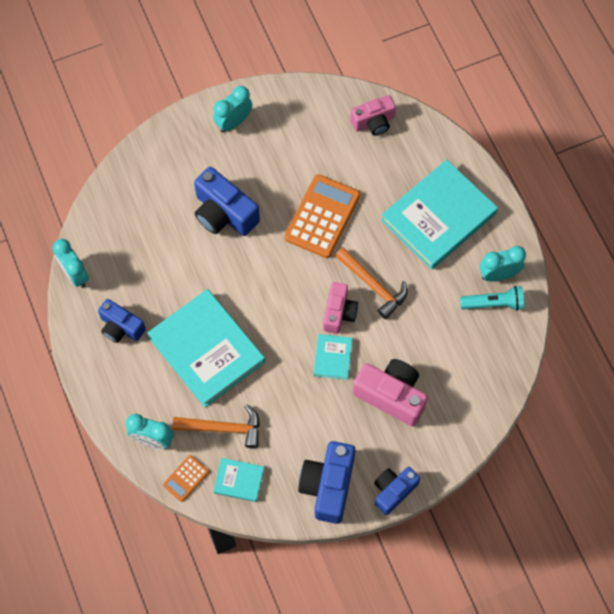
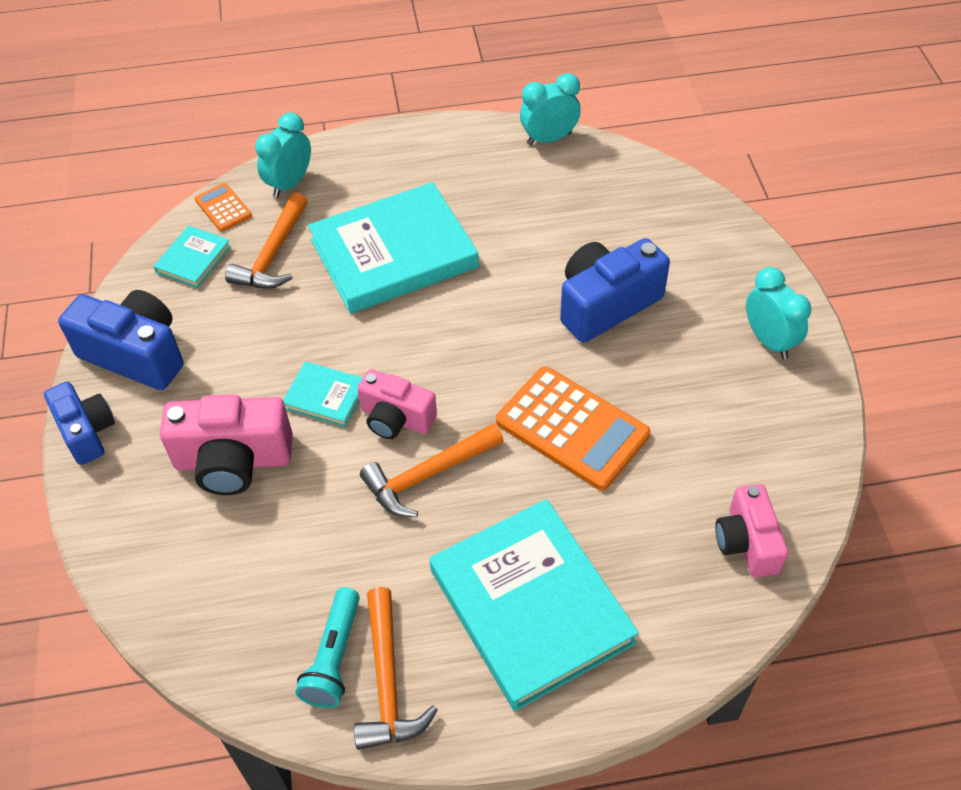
camera: 105 degrees right, 15 degrees down
(121, 327) = (458, 173): blue camera -> none
(391, 395) = (233, 460): pink camera -> pink camera turned 45 degrees clockwise
(498, 274) = (387, 681): turquoise clock -> orange hammer

